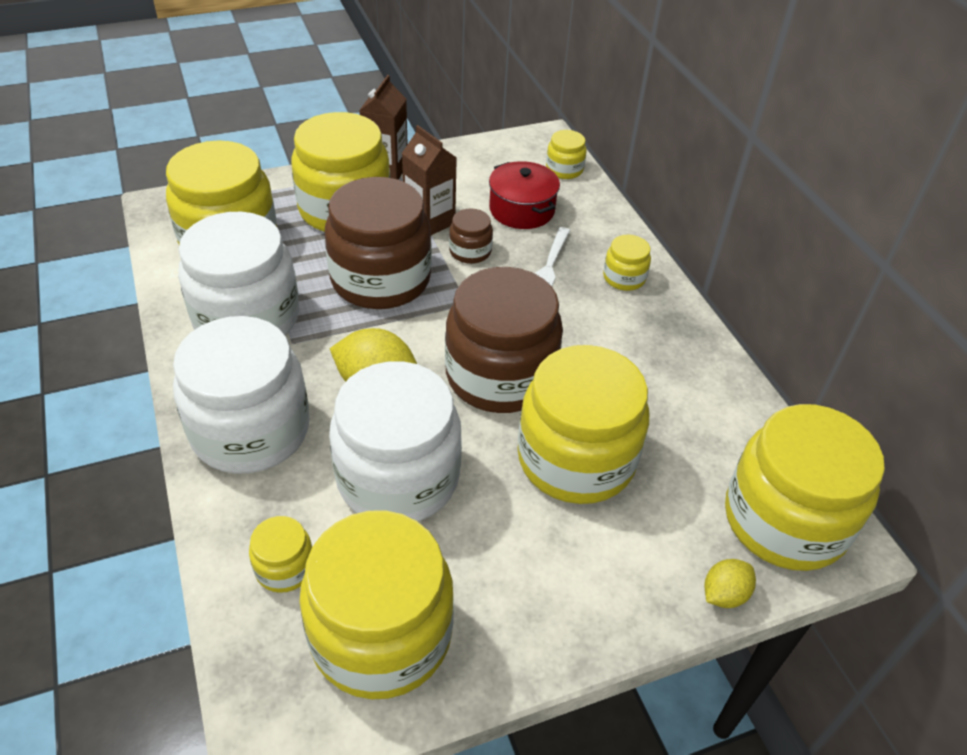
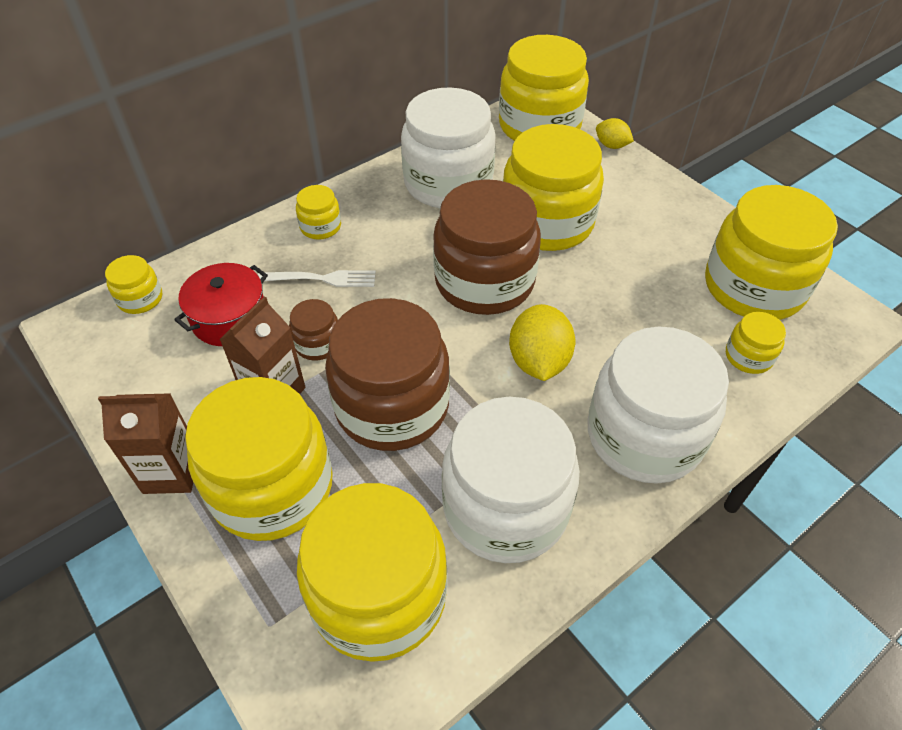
camera: 105 degrees left, 5 degrees up
(398, 477) = (627, 316): white jar -> white jar (448, 183)

